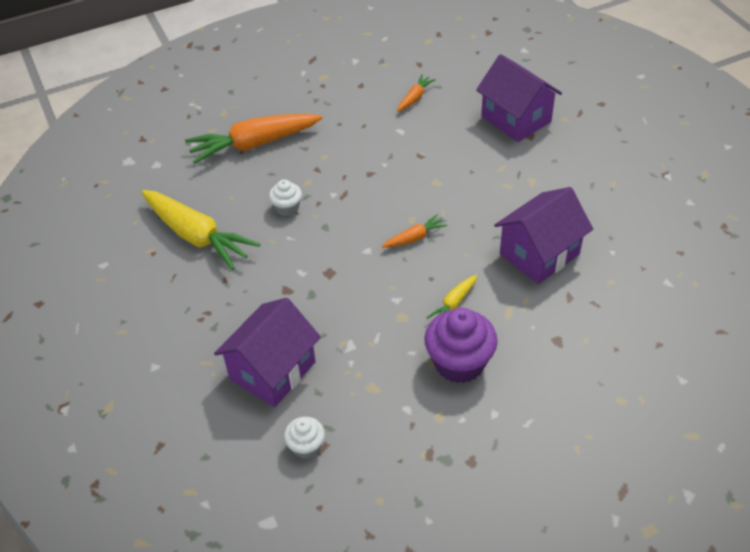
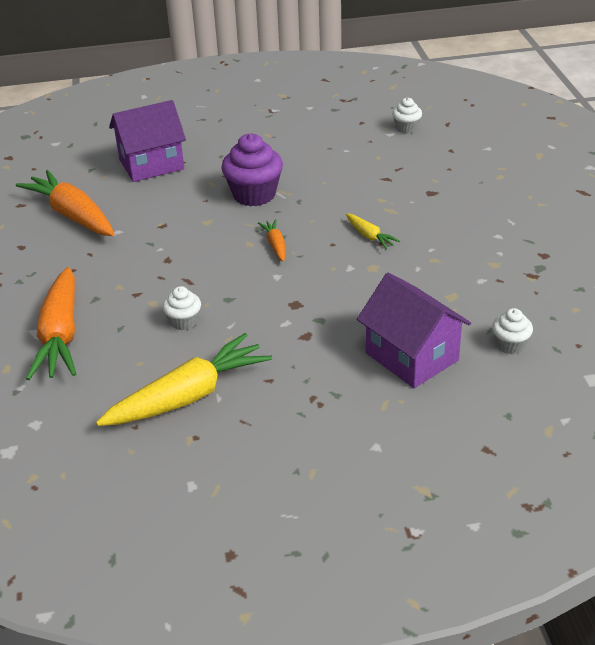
camera: 75 degrees left, 10 degrees down
(415, 97) = (72, 215): orange carrot -> orange carrot, size x2.14
(459, 363) = (439, 244): purple cupcake -> purple cupcake (254, 195)
(539, 254) = (331, 183): purple house -> none
(688, 294) = (406, 128): none -> white cupcake

